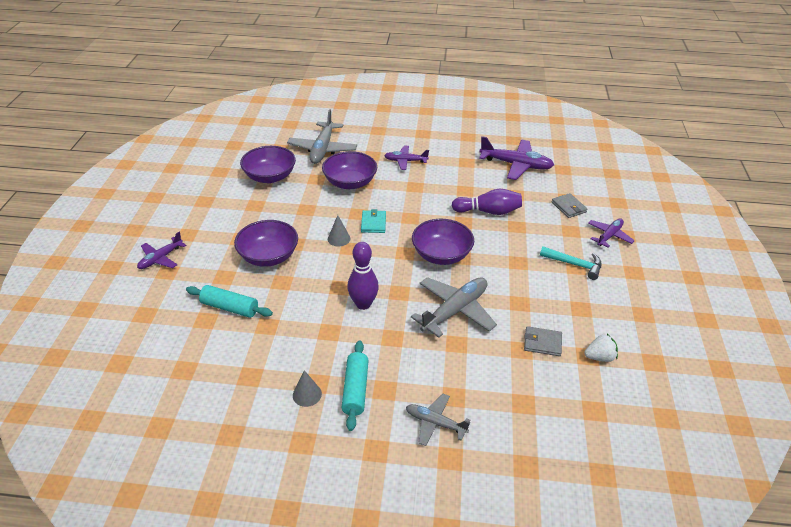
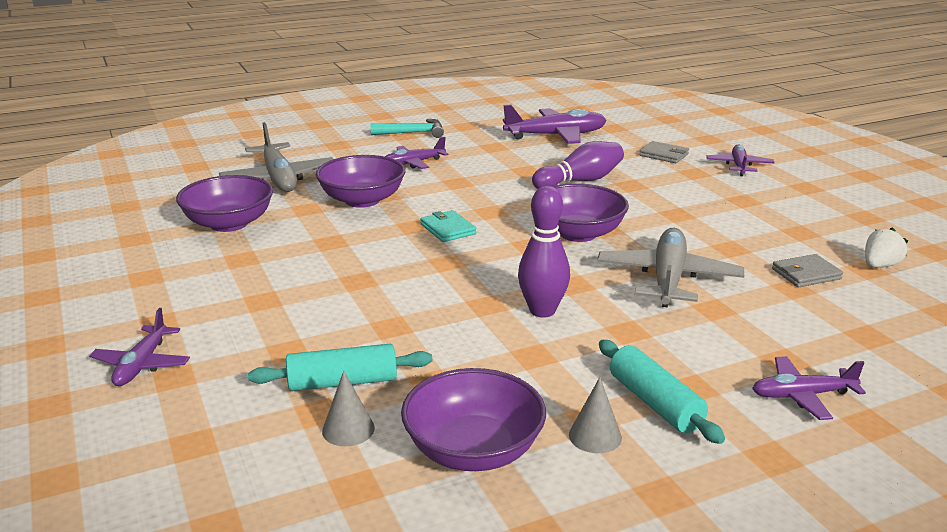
camera: 30 degrees left, 15 degrees down
(268, 256) = (334, 305): purple bowl -> purple bowl (473, 450)
(339, 238) = (419, 257): grey cone -> grey cone (348, 429)
(435, 423) = (802, 395): grey plane -> purple plane
(575, 264) = (739, 198): turquoise hammer -> turquoise hammer (413, 133)

